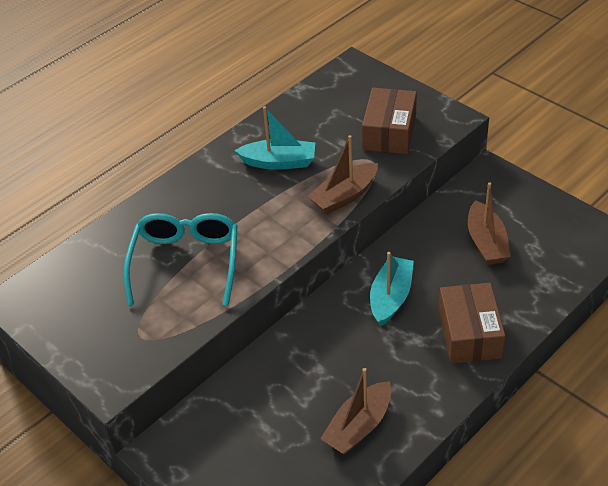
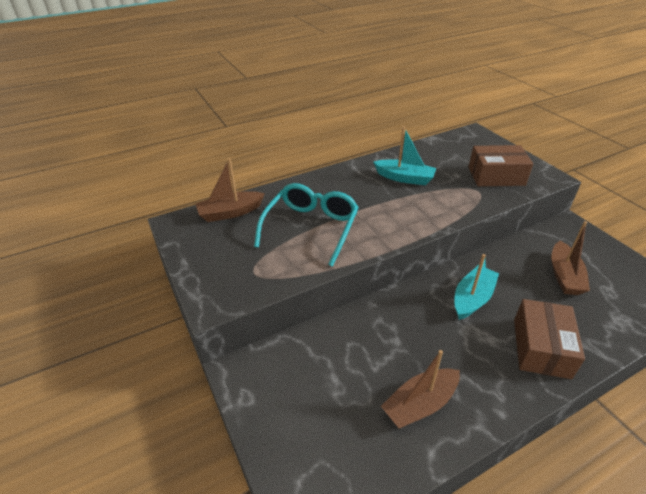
camera: 15 degrees right, 5 degrees down
(344, 196) = (451, 210): brown boat -> brown boat (230, 212)
(389, 132) = (496, 176): brown box -> brown box turned 60 degrees clockwise

